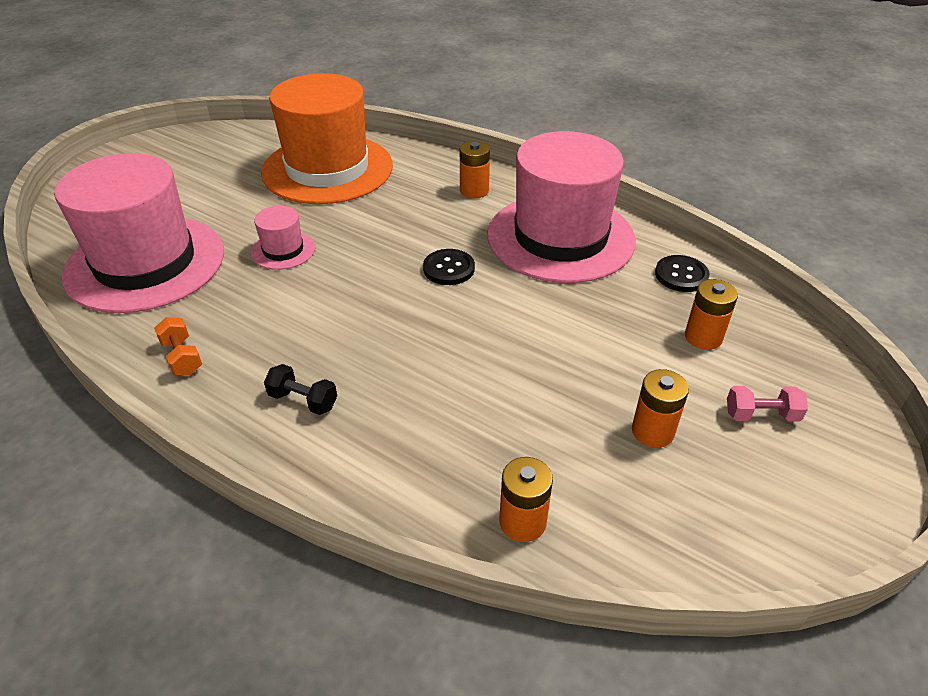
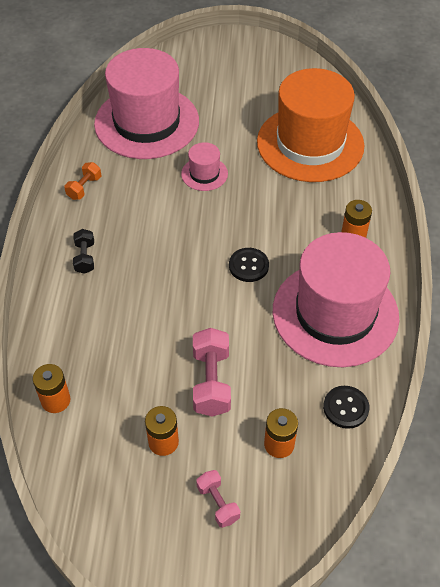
camera: 60 degrees right, 10 degrees up
(589, 357) = (211, 382): none -> pink dumbbell

